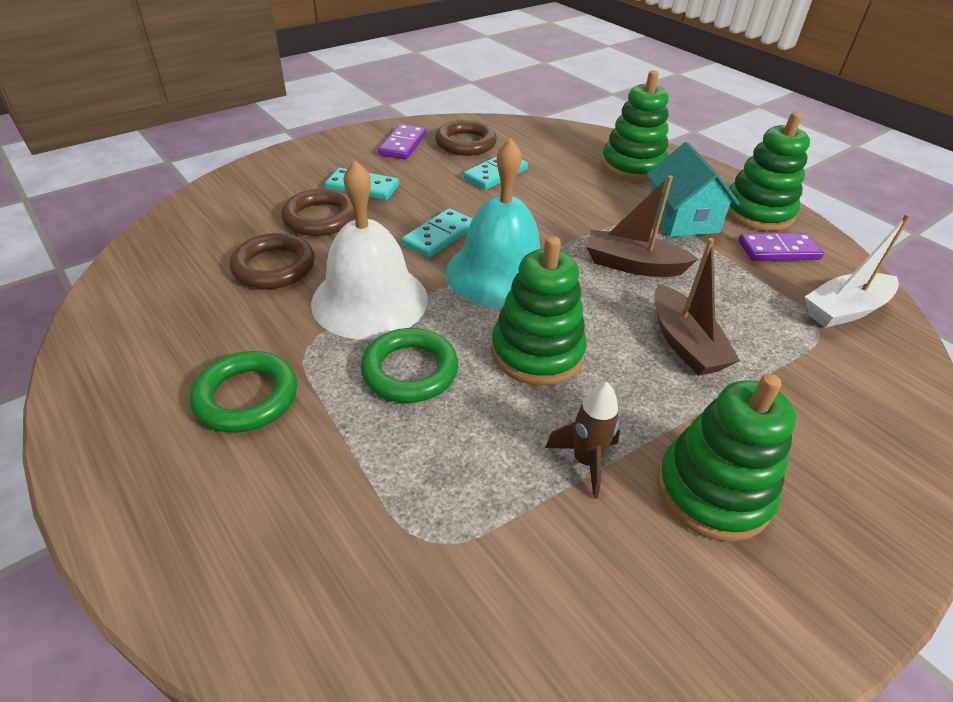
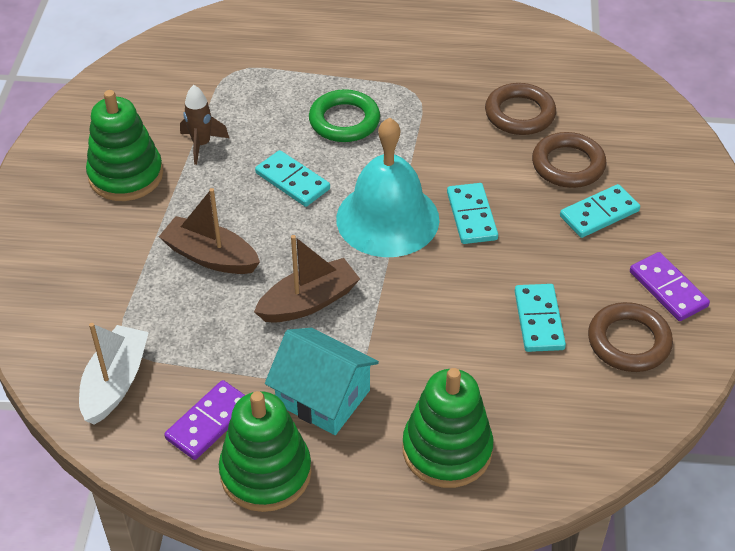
camera: 135 degrees right, 5 degrees up
(246, 397) = (397, 56): green ring -> none
(370, 300) = (431, 138): white bell -> none
(537, 352) = (292, 181): green stacking toy -> turquoise domino

